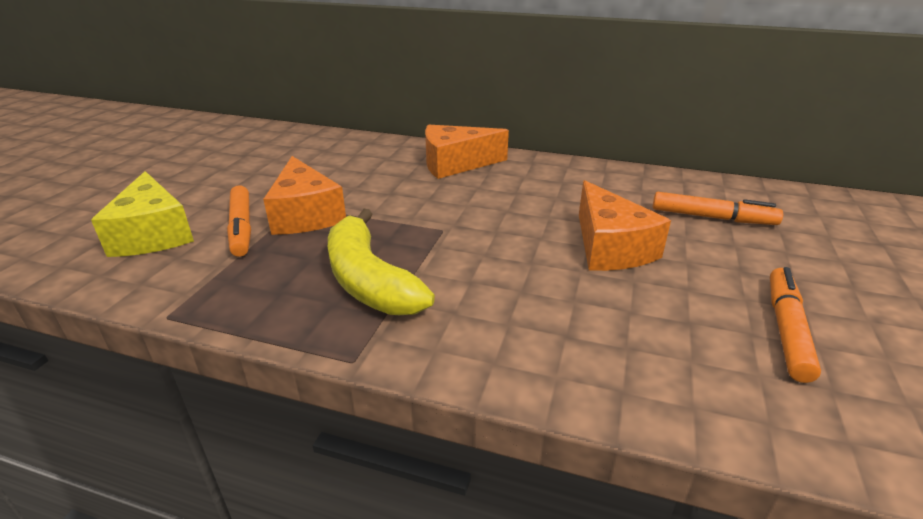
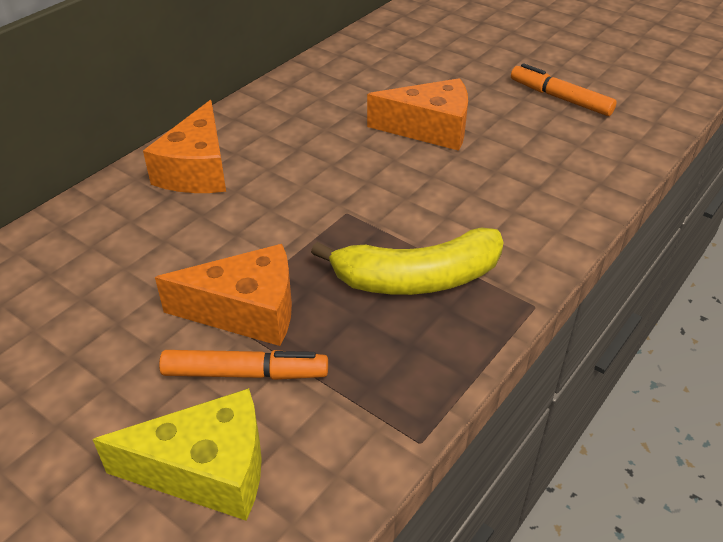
camera: 70 degrees left, 10 degrees up
(712, 217) = (411, 66): orange marker -> none

